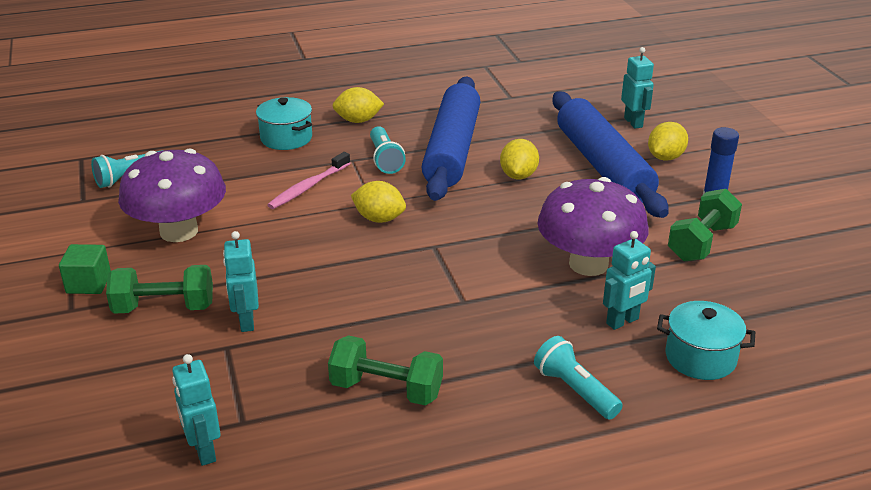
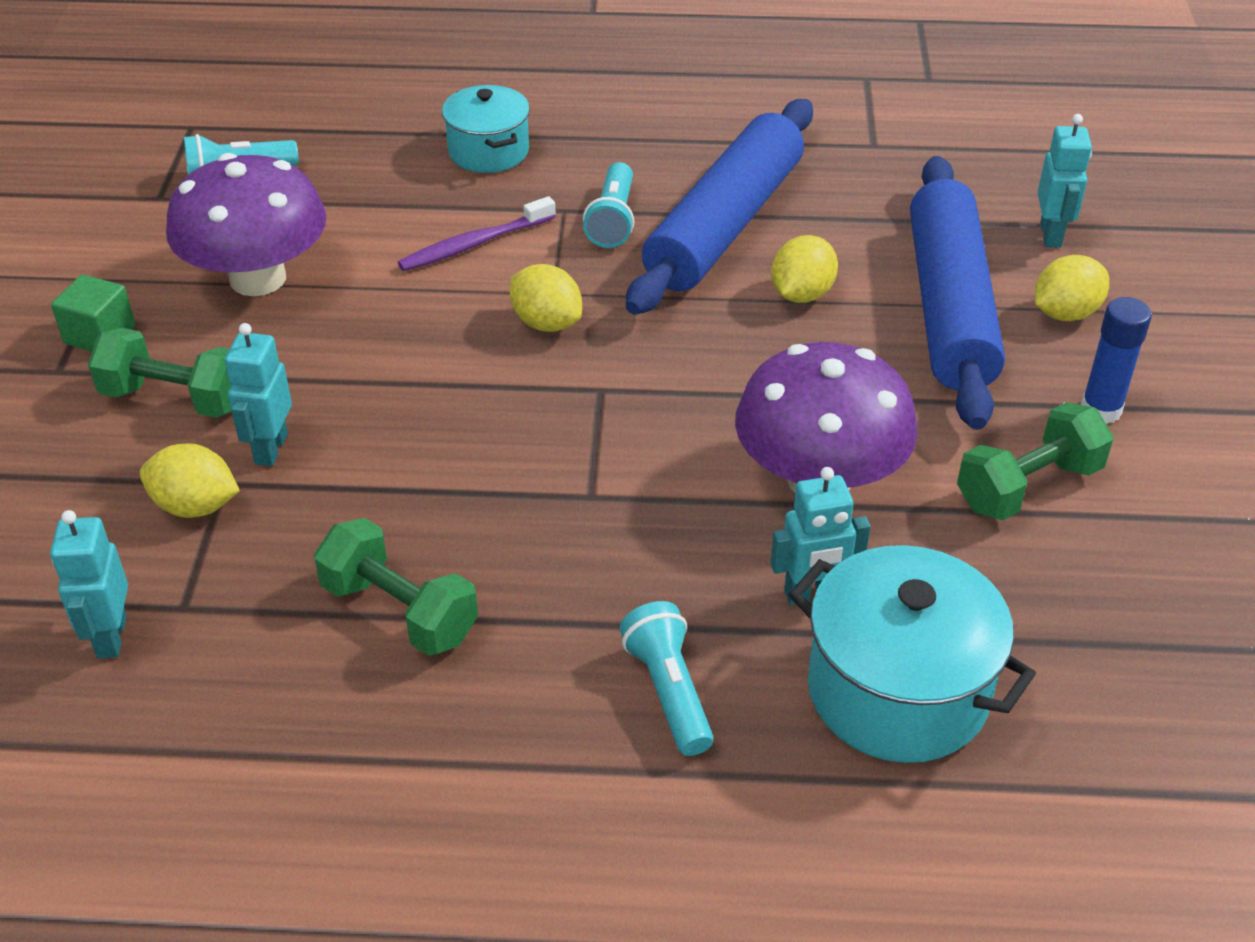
camera: 20 degrees right, 10 degrees up
(308, 187) = (474, 244): pink toothbrush -> purple toothbrush
(358, 121) = (611, 142): yellow lemon -> yellow lemon (195, 506)
(700, 357) = (897, 691): turquoise pot -> turquoise pot, size x1.57

